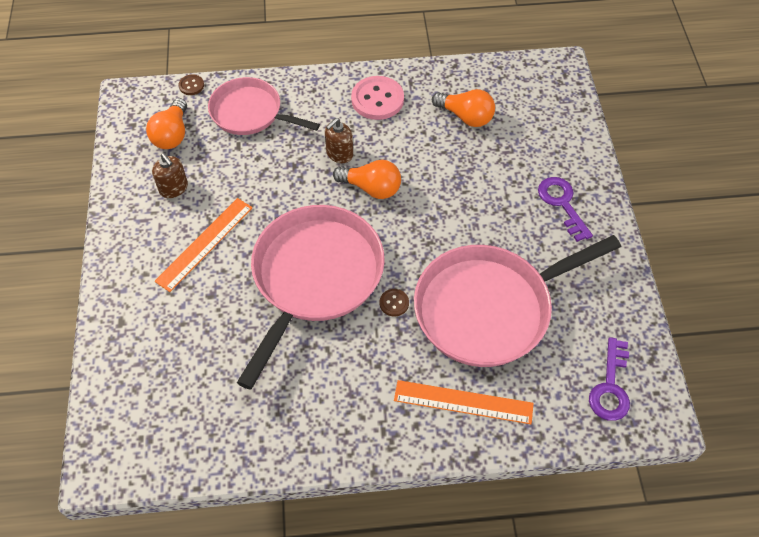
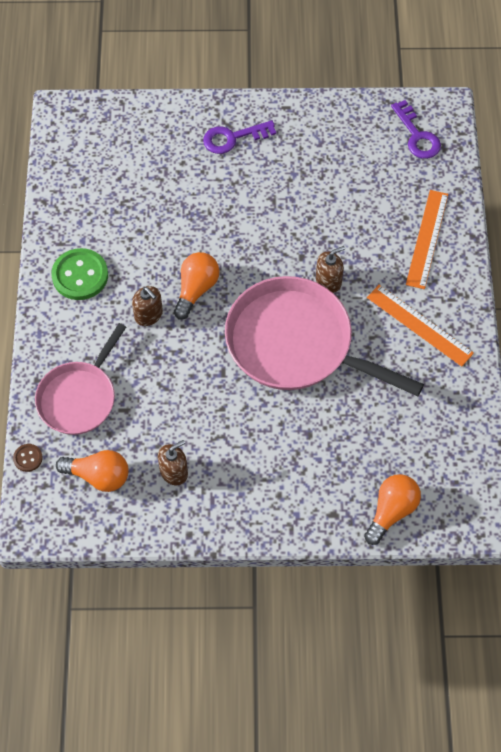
camera: 85 degrees left, 5 degrees up
(205, 244) = (248, 440): orange ruler -> orange ruler (419, 325)
(377, 99) = (80, 275): pink button -> green button
(394, 303) = (328, 281): brown button -> brown soap dispenser
(465, 116) = (116, 200): orange light bulb -> orange light bulb (391, 511)
(489, 308) = (339, 209): pink pan -> none
(610, 387) = (417, 135): purple key -> purple key turned 45 degrees clockwise

